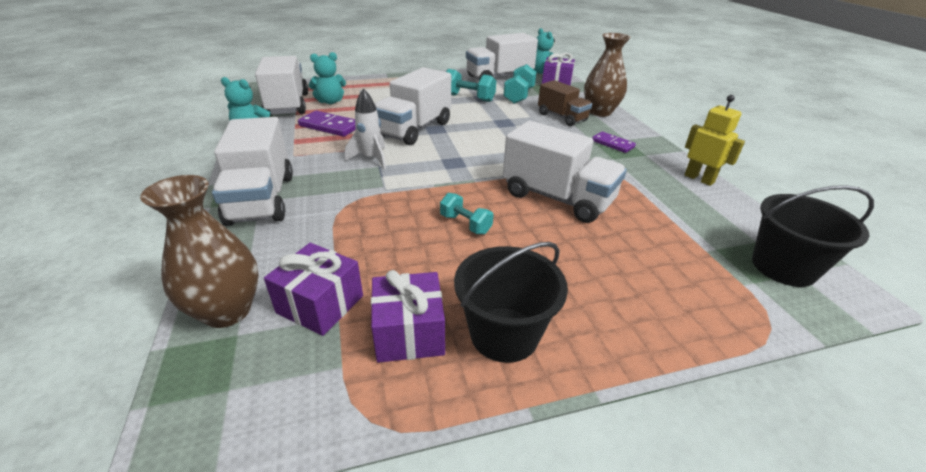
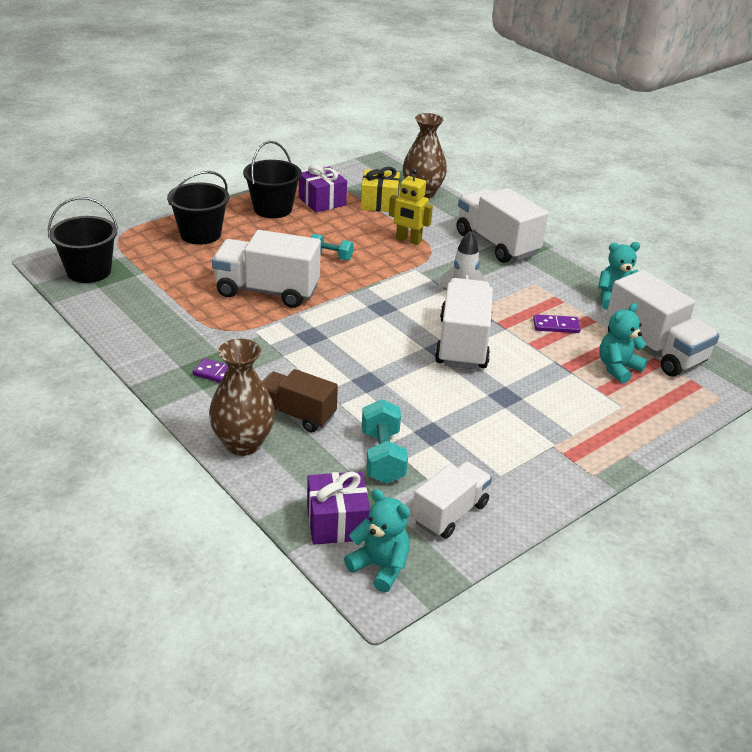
camera: 155 degrees right, 0 degrees up
(320, 304) = (379, 203): purple gift -> yellow gift
(329, 126) = (556, 326): purple domino -> purple domino, size x0.65
(468, 98) = (453, 428): turquoise dumbbell -> none
(499, 78) = (450, 513): white truck -> white truck, size x0.64
(634, 301) = (200, 234): none -> black bucket
(699, 179) = (125, 342): yellow robot -> yellow robot (408, 240)

